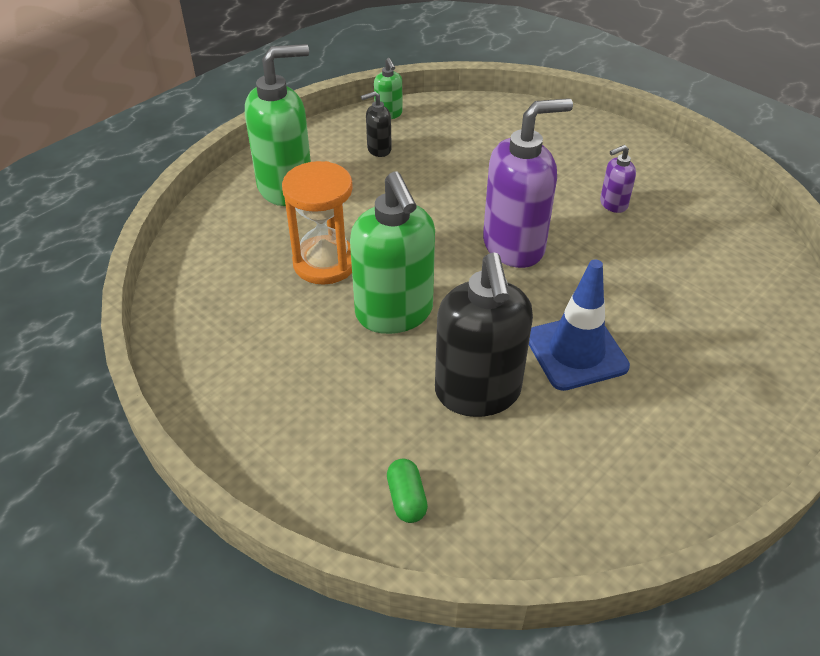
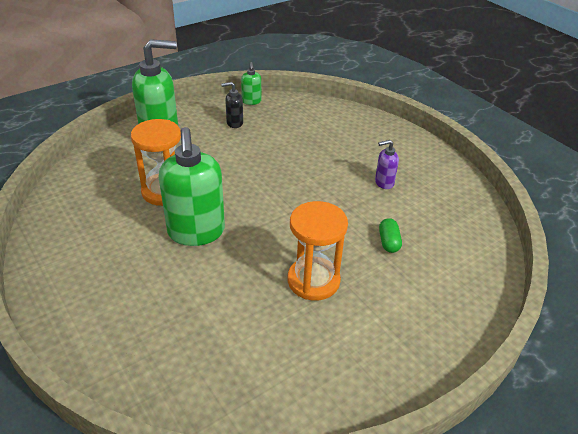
camera: 10 degrees right, 5 degrees down
(406, 499) = (147, 362): green capsule -> green capsule (388, 242)
(477, 393) = (230, 297): black soap dispenser -> none
(514, 246) = (300, 200): purple soap dispenser -> none
(576, 352) = (313, 280): blue traffic cone -> orange hourglass

